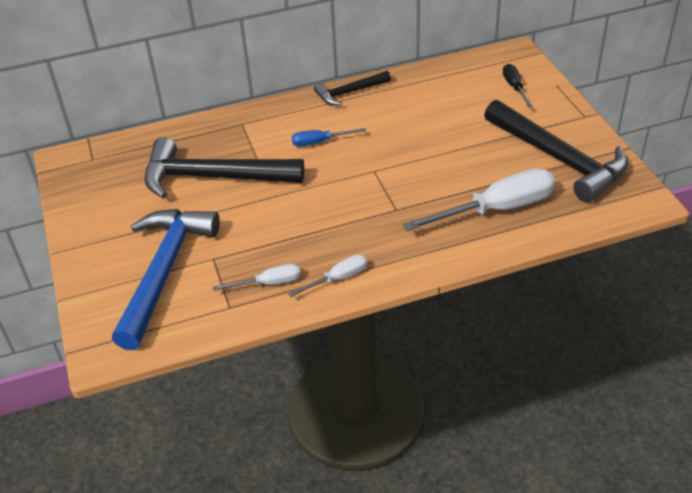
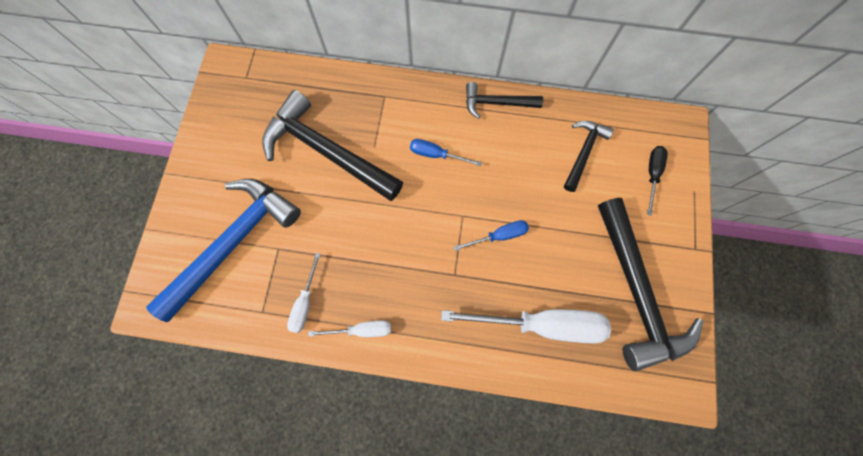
camera: 25 degrees right, 30 degrees up
(268, 283) = (305, 303): white screwdriver -> white screwdriver turned 90 degrees clockwise
(416, 170) = (499, 236): none -> blue screwdriver
(448, 95) = (583, 153): none -> black hammer

